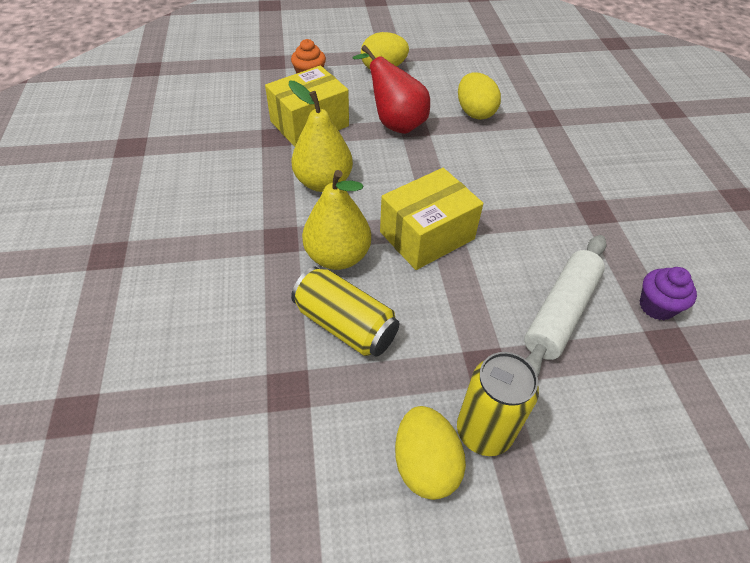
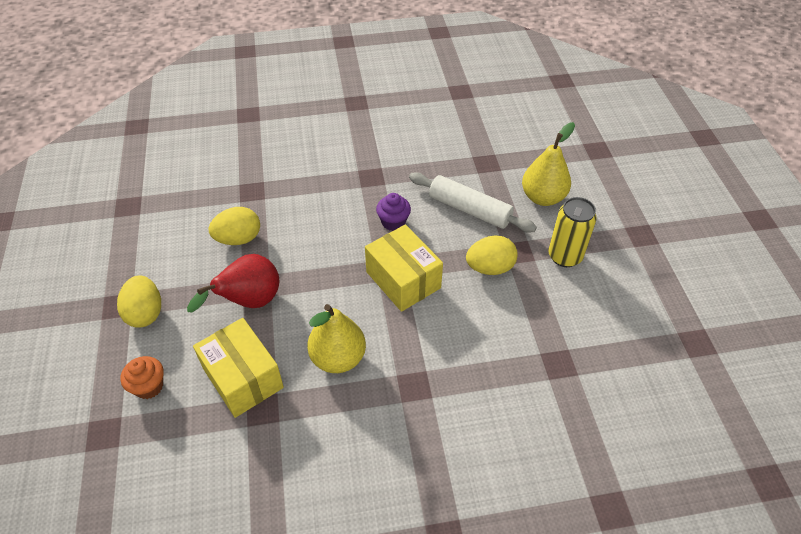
camera: 90 degrees left, 0 degrees up
(338, 256) = (431, 340): yellow pear -> yellow pear (543, 197)
(345, 325) = (498, 331): yellow can -> none
(425, 464) = (592, 285): yellow egg -> yellow egg (490, 268)
(656, 306) = (458, 163): purple cupcake -> purple cupcake (393, 222)

